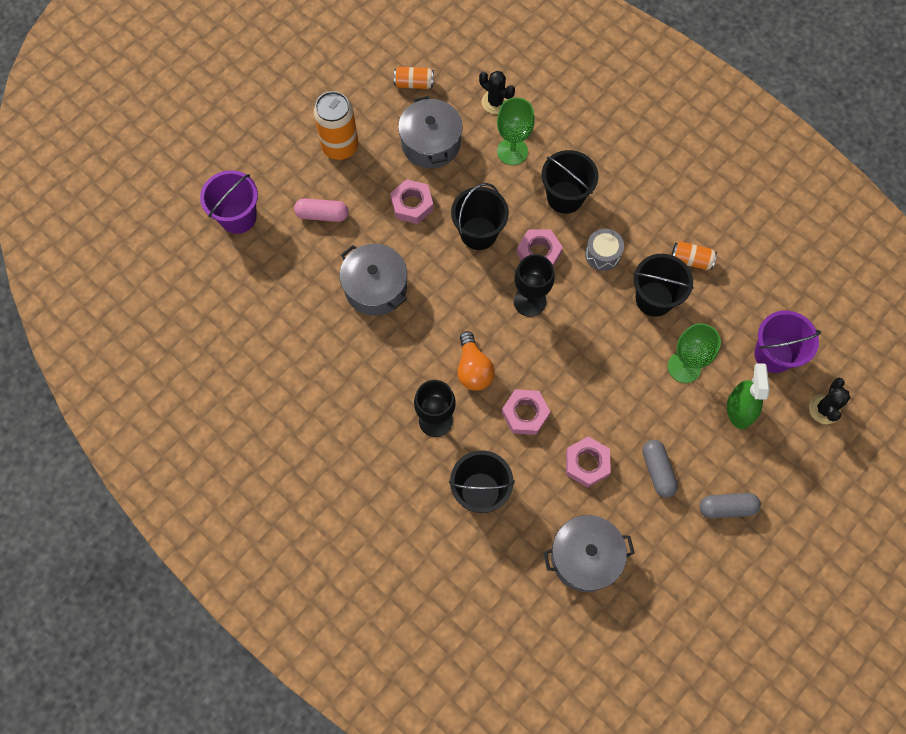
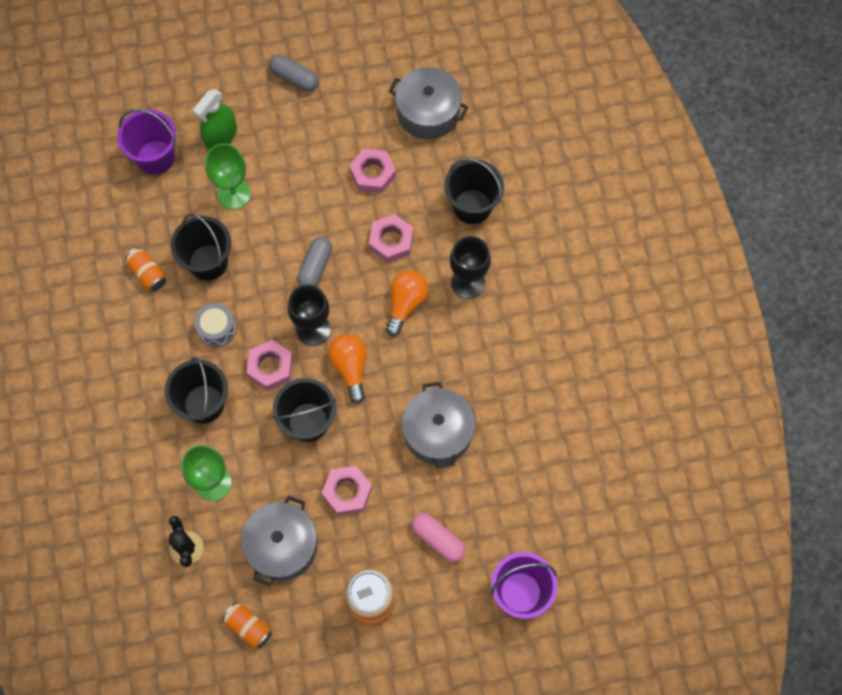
camera: 145 degrees left, 0 degrees up
(478, 291) = (350, 368): none -> orange light bulb
(657, 471) = (323, 134): grey capsule -> grey capsule (315, 267)
(824, 409) = (157, 95): black cactus -> none

